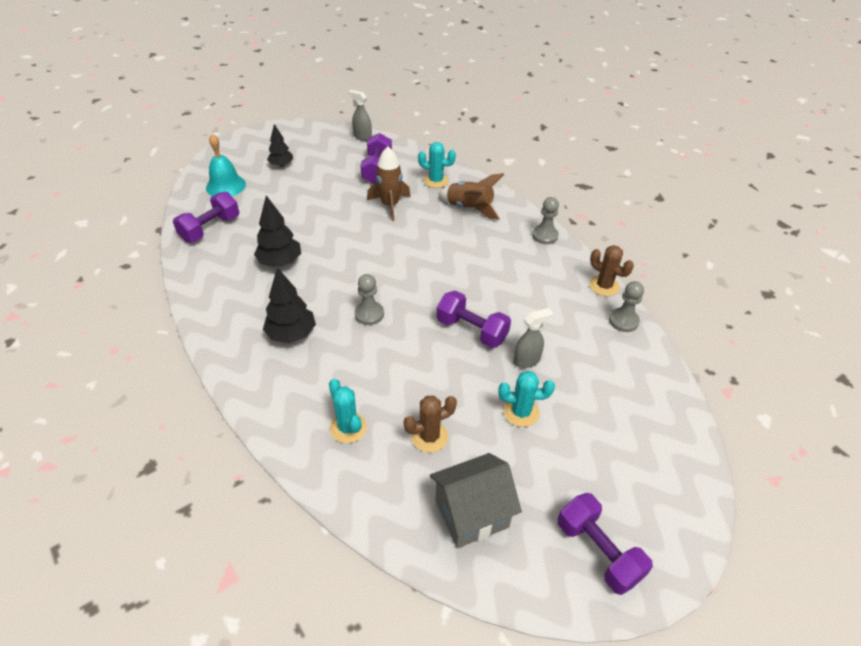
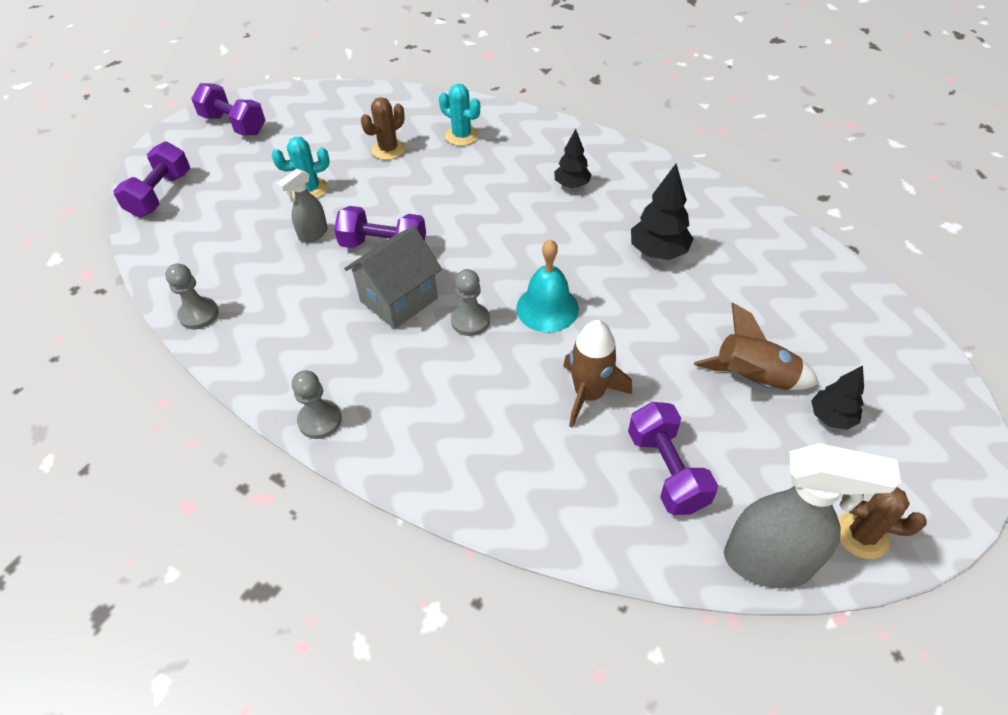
camera: 160 degrees right, 5 degrees up
(210, 229) = (790, 266): purple dumbbell -> purple dumbbell (160, 194)
(226, 186) = (859, 340): turquoise bell -> turquoise bell (547, 308)
(292, 334) = (571, 185): black tree -> black tree, size x0.66
(362, 137) = (768, 562): grey spray bottle -> grey spray bottle, size x1.90
(369, 314) = (507, 228): grey pawn -> grey pawn (470, 320)
(436, 181) = (547, 482): turquoise cactus -> none
(469, 208) = (459, 435): brown rocket -> brown rocket (752, 379)
(471, 514) = (335, 117): grey house -> grey house (399, 299)
(604, 286) = (223, 358): brown cactus -> brown cactus (862, 535)

